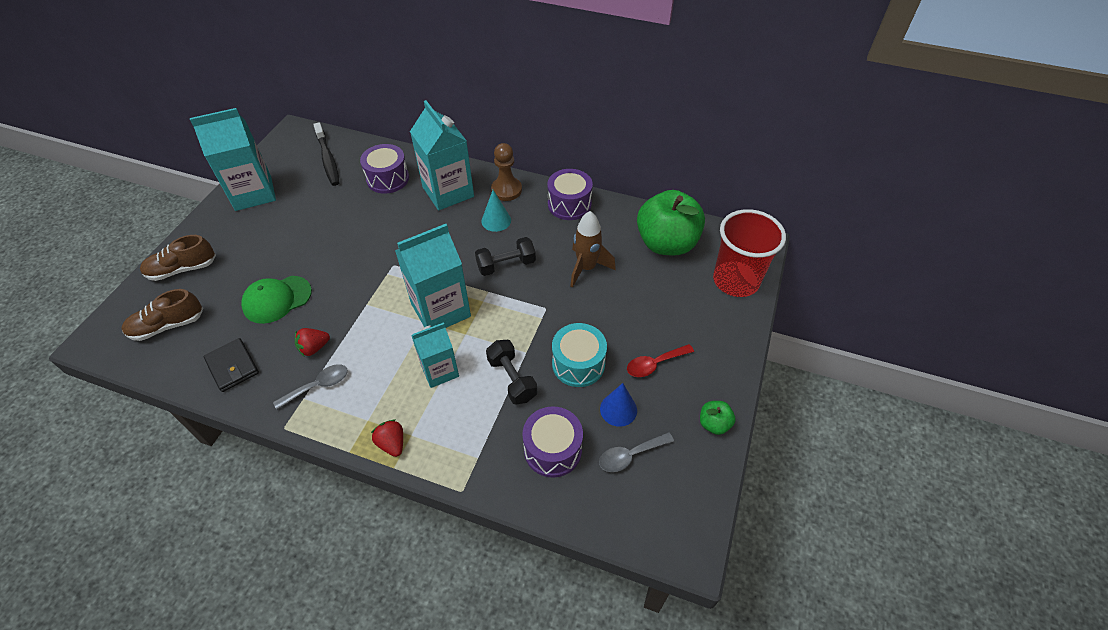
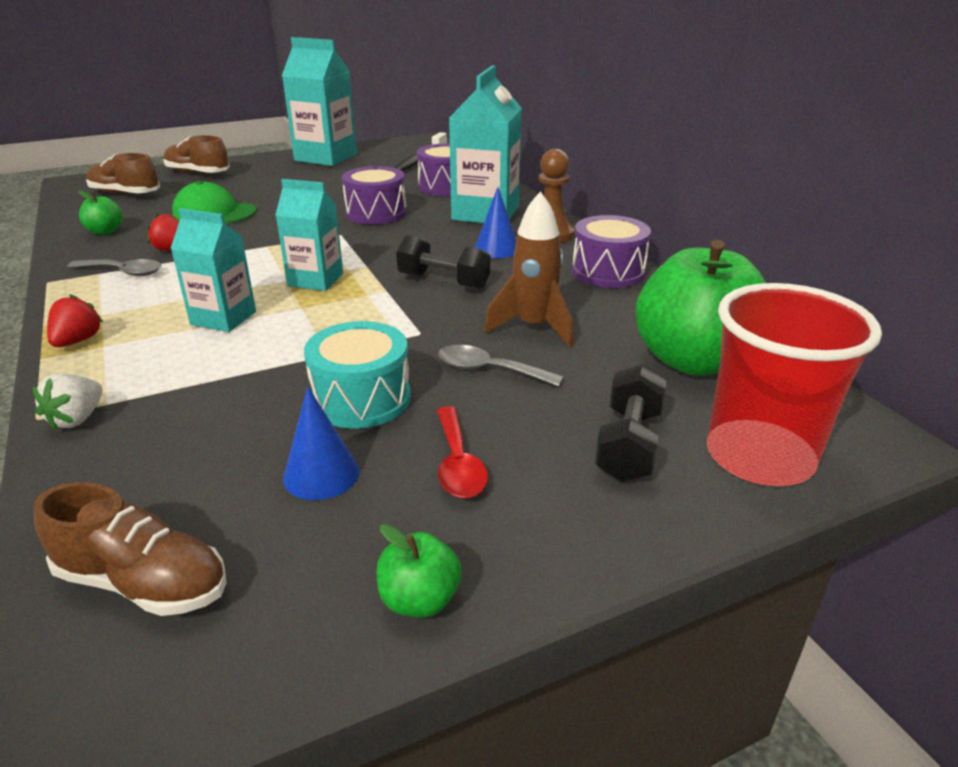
camera: 45 degrees right, 20 degrees down
(232, 367) = (105, 231): black wallet -> green apple
(441, 310) = (315, 280): turquoise carton -> turquoise carton, size x0.62
(481, 475) = (77, 419): none -> white strawberry
(496, 220) = (496, 249): turquoise cone -> blue cone
(512, 379) = (269, 365): black dumbbell -> black dumbbell (628, 445)
(553, 449) = (177, 453): purple drum -> purple drum (376, 213)
(630, 455) = (240, 533): grey spoon -> grey spoon (489, 370)
(631, 498) = (144, 582): none -> brown shoe
(654, 364) = (457, 463): red spoon -> red spoon turned 120 degrees counterclockwise

